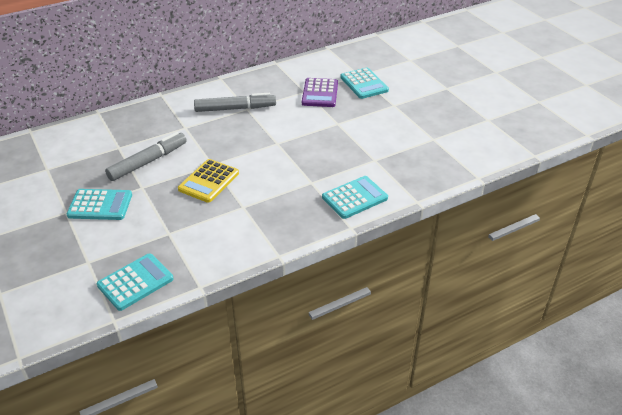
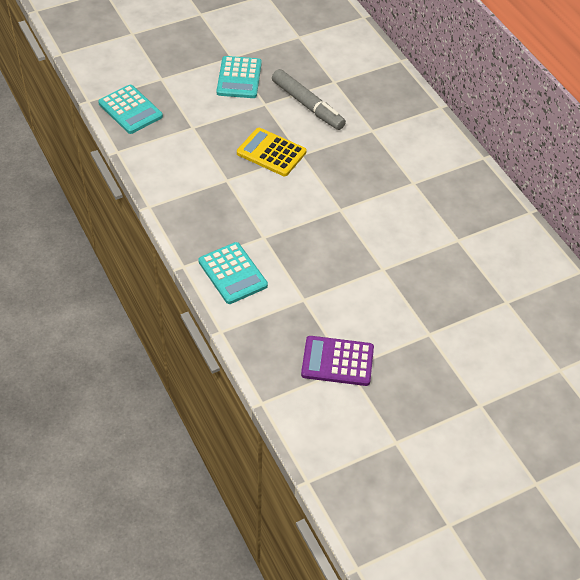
camera: 90 degrees right, 10 degrees up
(235, 108) = (413, 172): grey marker -> none
(320, 93) = (454, 255): purple calculator -> purple calculator (337, 361)
(364, 84) = (482, 305): turquoise calculator -> none

